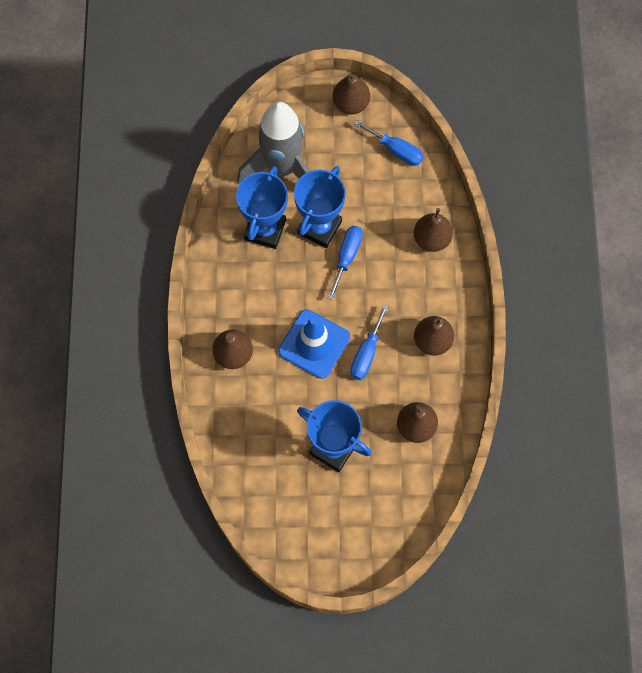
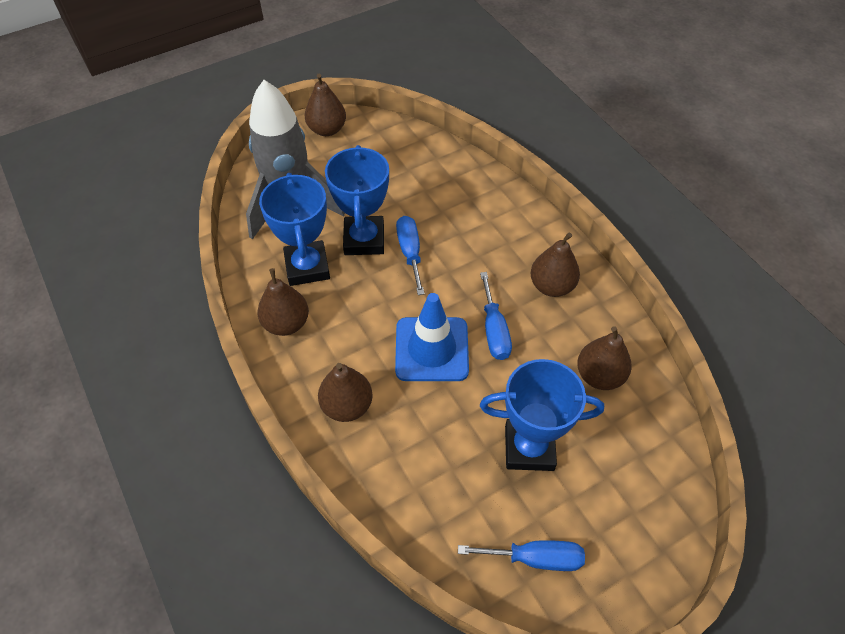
camera: 30 degrees left, 15 degrees down
(396, 150) = (395, 146): blue screwdriver -> blue screwdriver (535, 558)
(431, 239) = (482, 200): brown pear -> brown pear (286, 323)

